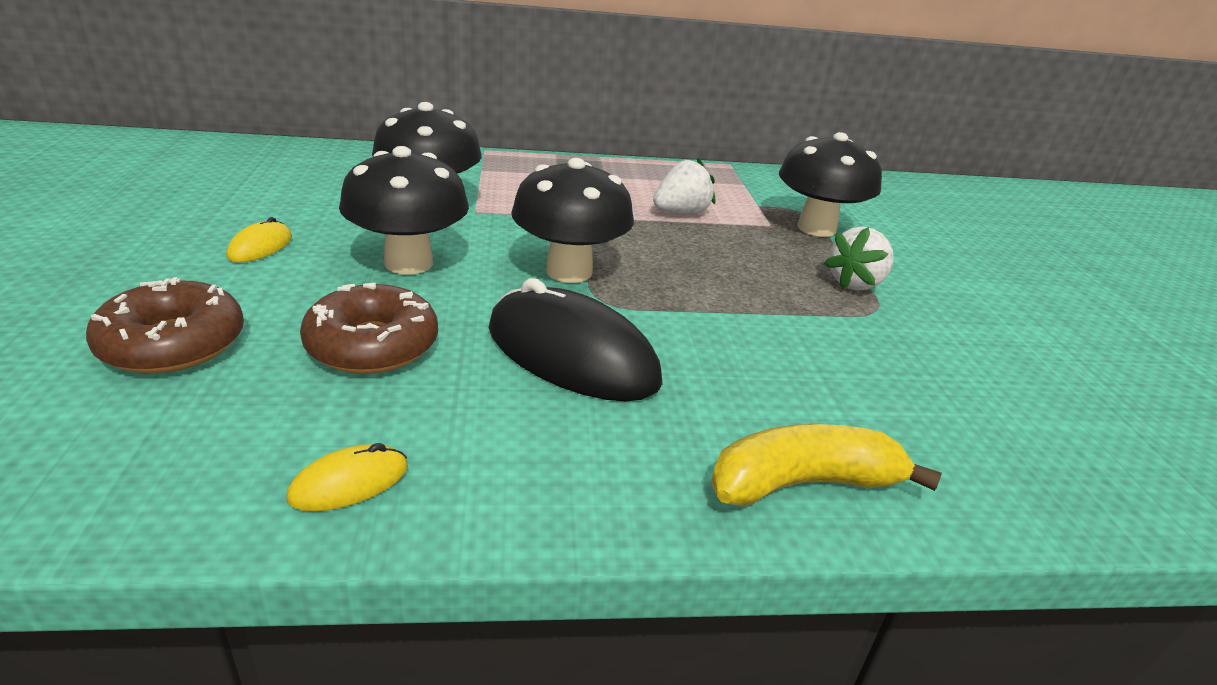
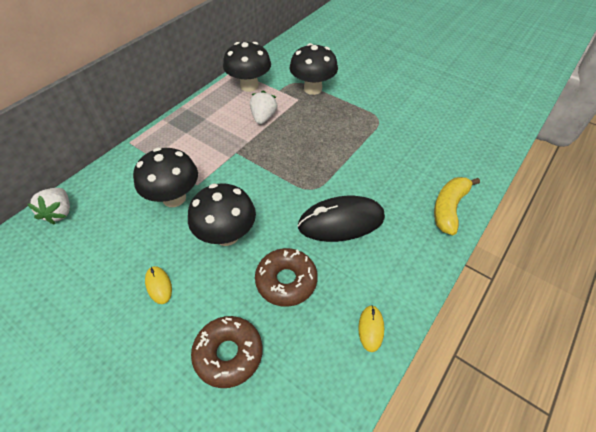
camera: 45 degrees left, 20 degrees up
(569, 271) = (281, 185): black mushroom -> black mushroom (249, 86)
(855, 283) = (359, 110): white strawberry -> white strawberry (59, 213)

